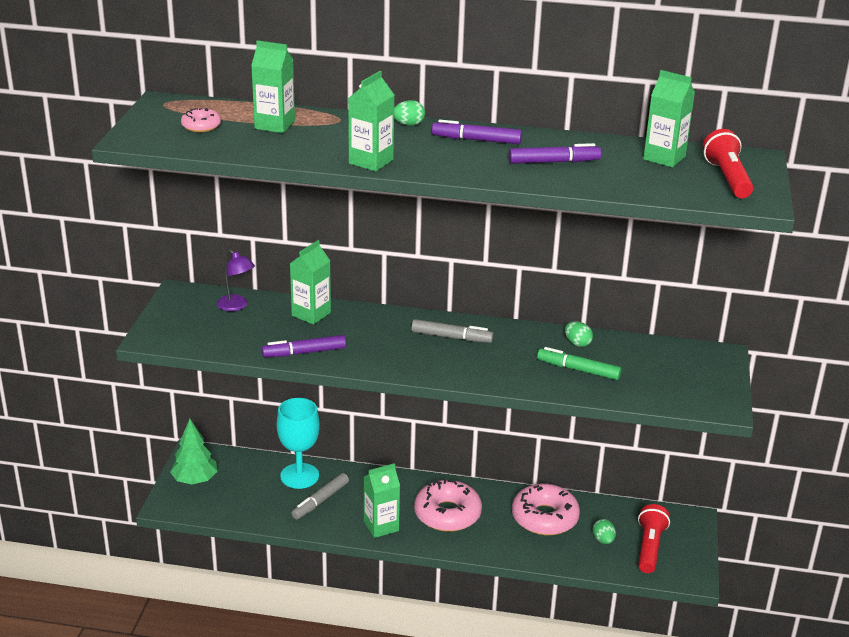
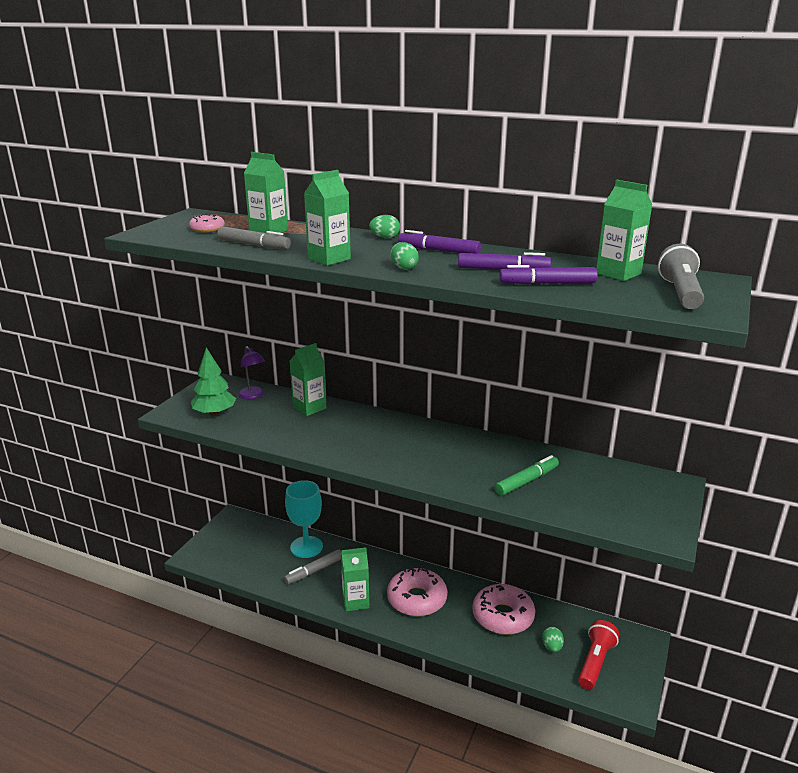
camera: 15 degrees right, 5 degrees down
(195, 480) = (223, 538): green tree -> green tree (214, 413)
(304, 352) = (286, 438): purple marker -> purple marker (547, 283)
(451, 337) = (420, 439): grey marker -> grey marker (254, 245)
(577, 343) = (534, 457): green egg -> green egg (403, 268)
(578, 370) = (527, 481): green marker -> green marker turned 105 degrees clockwise
(727, 178) = (680, 293): red flashlight -> grey flashlight

